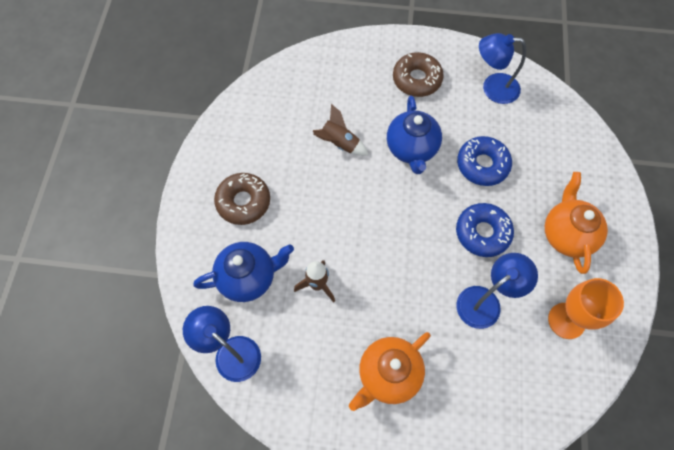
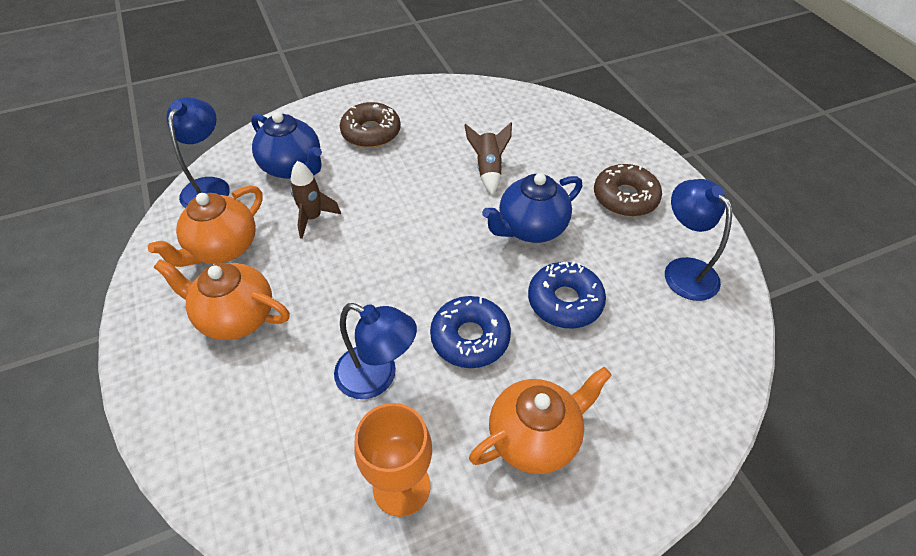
camera: 60 degrees right, 15 degrees down
(312, 363) = (223, 248): none -> orange teapot

